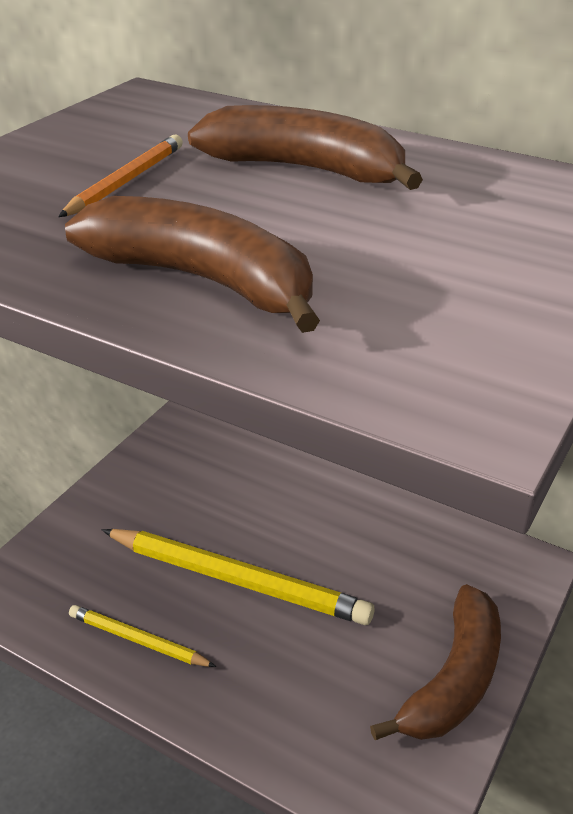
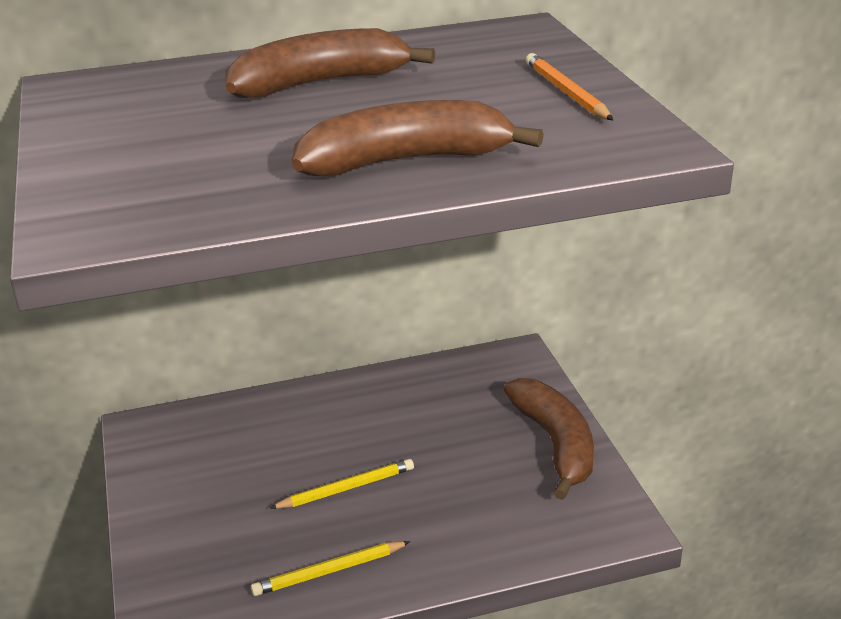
camera: 45 degrees left, 5 degrees down
(127, 181) = (214, 137): orange pencil -> orange pencil (566, 92)
(238, 581) = (347, 488): yellow pencil -> yellow pencil, size x0.53

